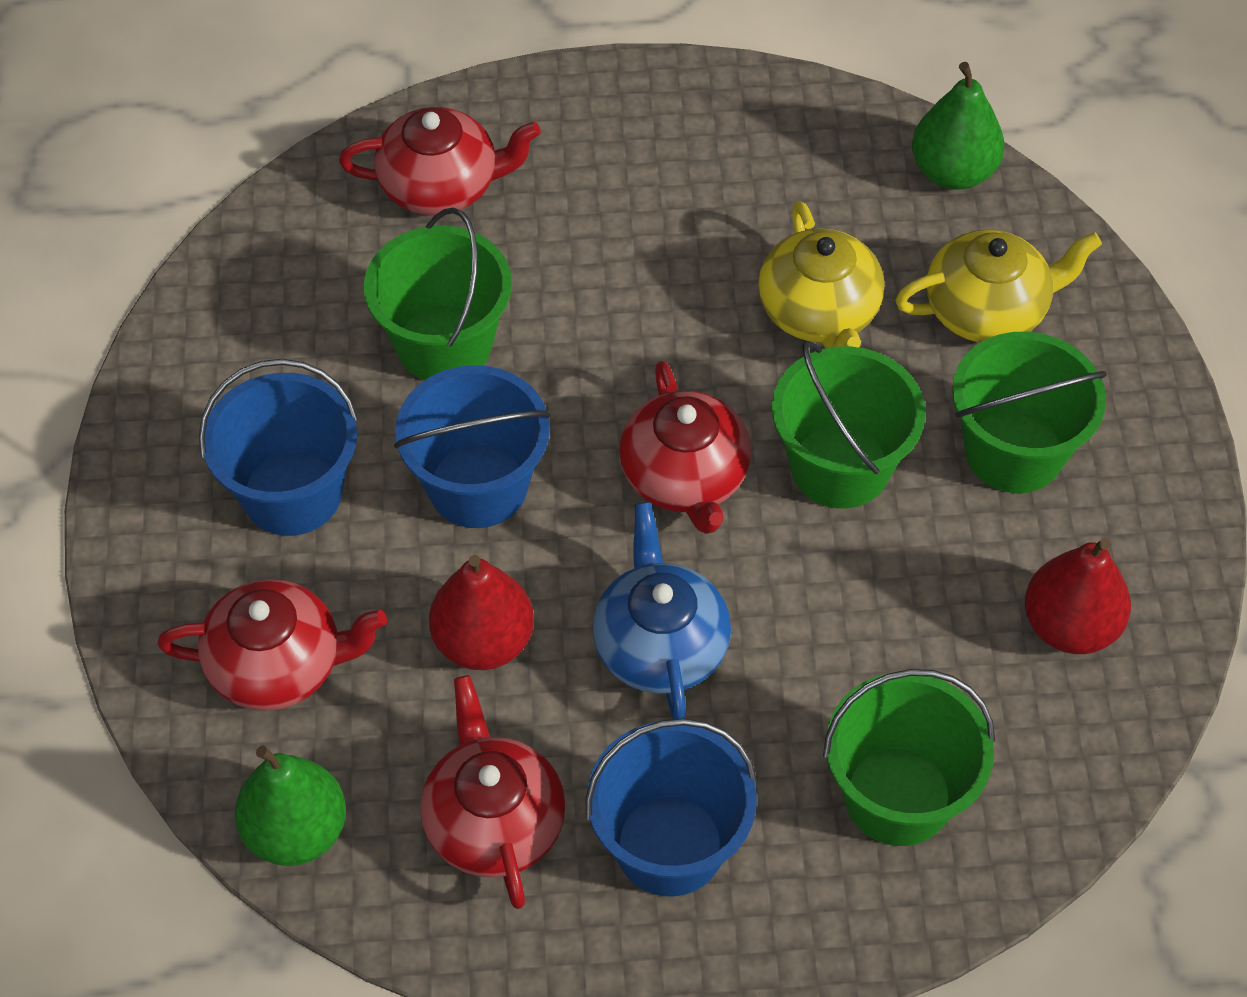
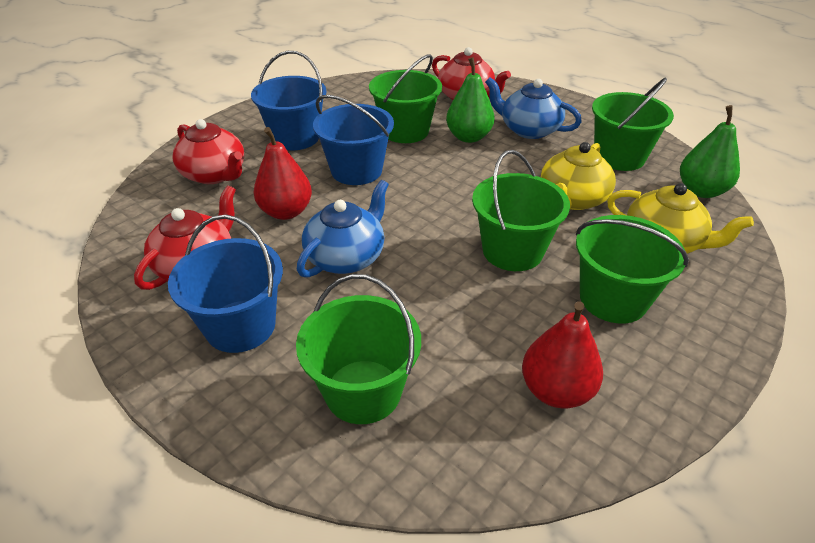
camera: 45 degrees right, 15 degrees down
(296, 831) = (138, 219): green pear -> green pear (468, 137)
(620, 201) = (528, 129): none -> blue teapot
(685, 477) = (438, 214): red teapot -> none
(798, 173) = (619, 157): none -> green bucket

